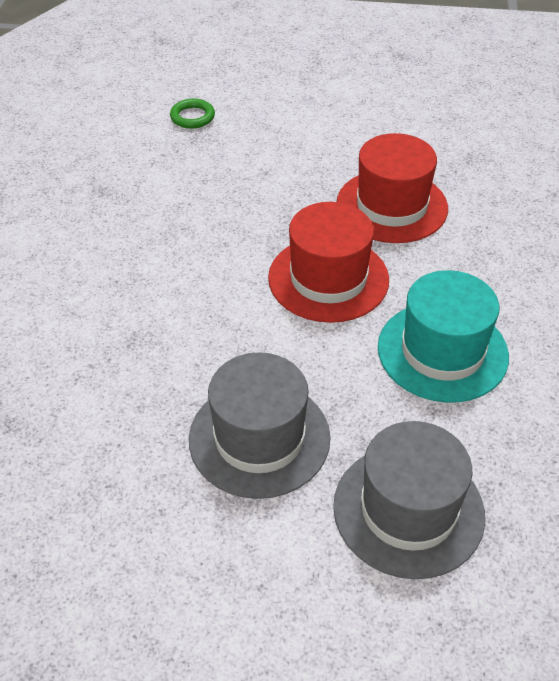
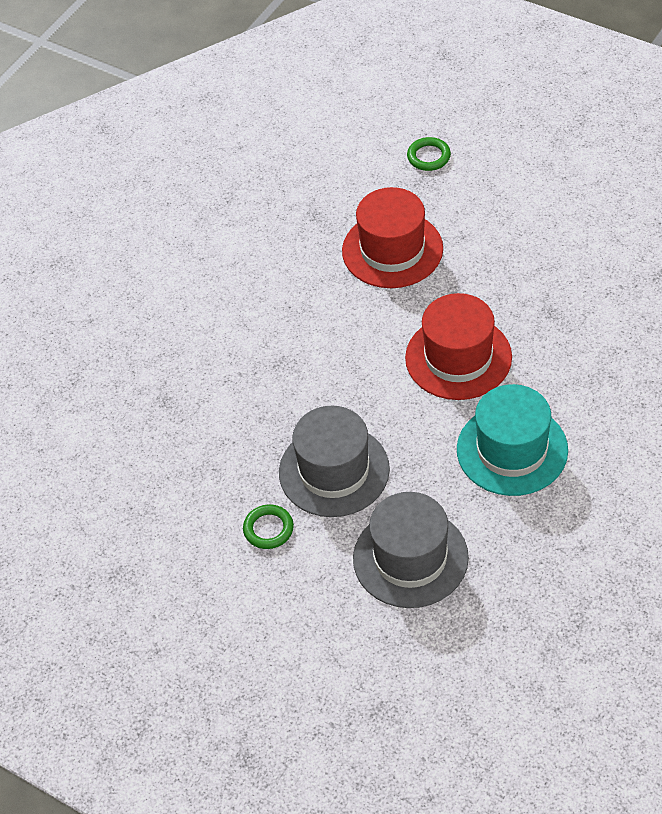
camera: 30 degrees right, 5 degrees up
(215, 537) = (268, 529): none -> green ring
(392, 206) = (554, 304): red hat -> red hat (392, 250)

